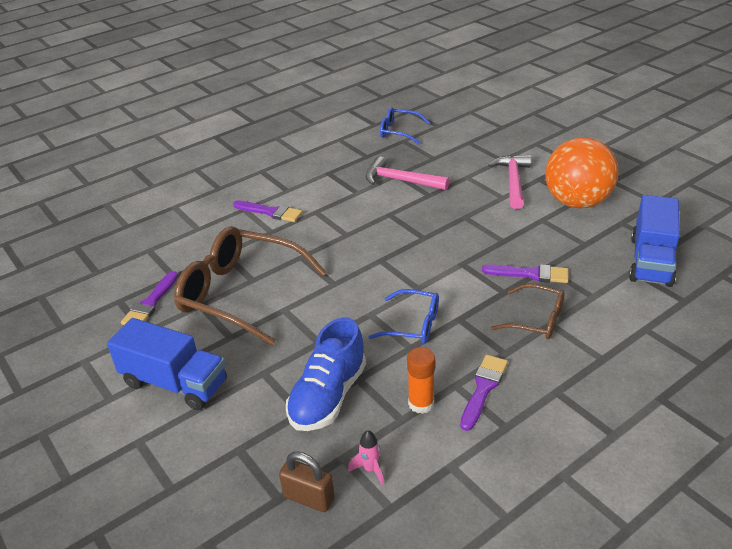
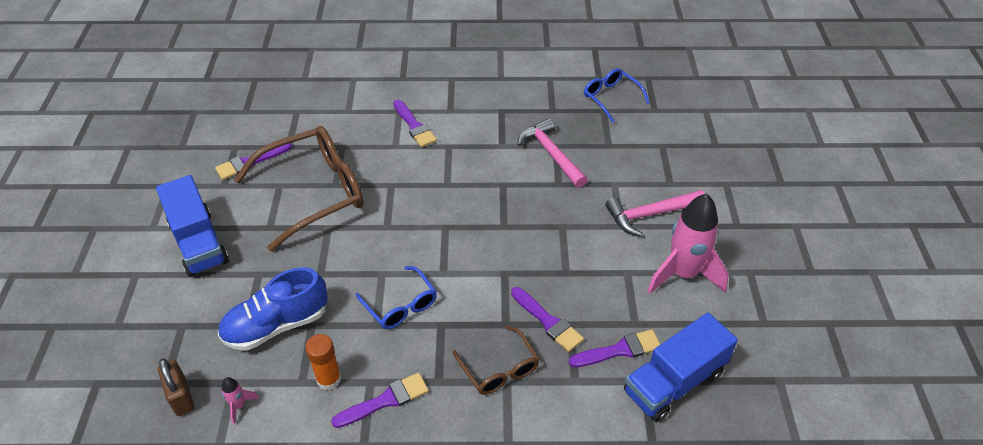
camera: 35 degrees right, 10 degrees up
(240, 293) = (314, 192): brown glasses -> brown glasses turned 90 degrees clockwise
(513, 181) = (650, 214): pink hammer -> pink hammer turned 150 degrees counterclockwise
(576, 202) = (683, 274): orange ball -> pink rocket
(596, 263) = (619, 350): none -> purple brush

